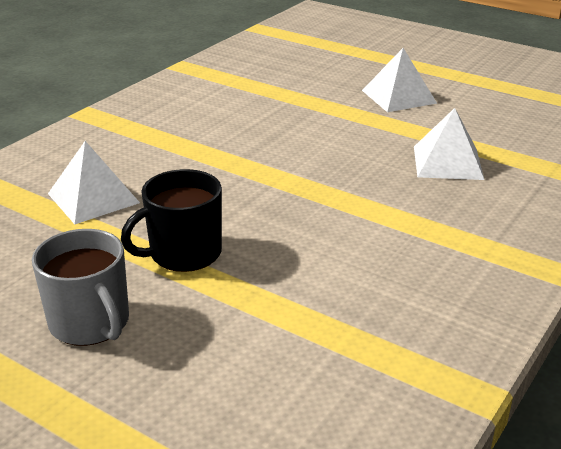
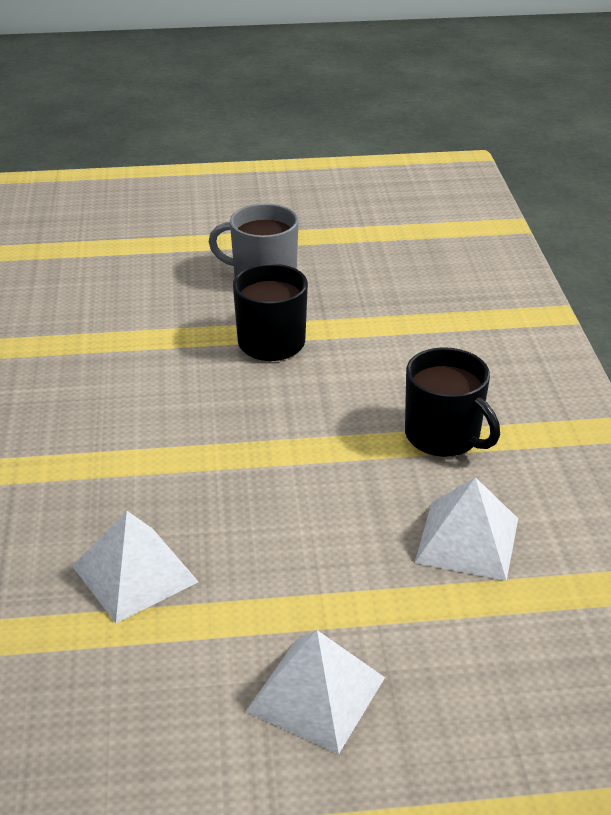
camera: 140 degrees right, 5 degrees up
(93, 198) = (418, 347): white pyramid -> white pyramid (467, 540)
(180, 147) = (444, 436): none -> black mug

